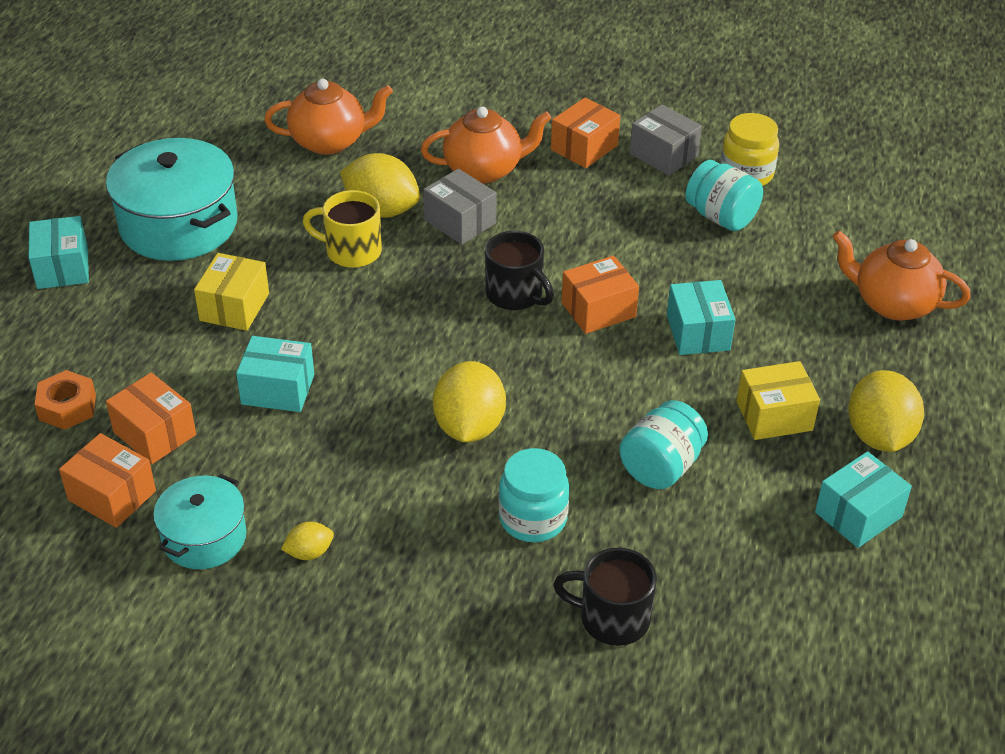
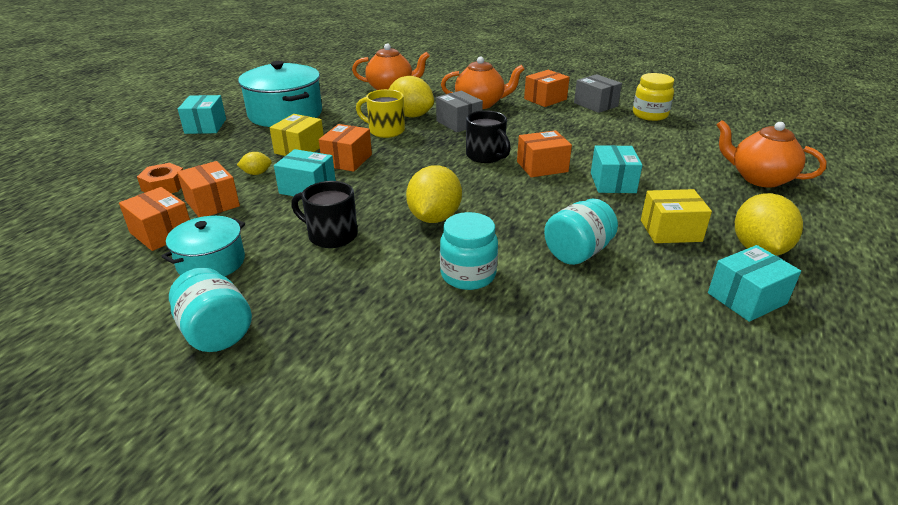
camera: 10 degrees right, 10 degrees down
(309, 552) = (284, 279): yellow lemon -> yellow lemon (256, 173)
(315, 325) = (347, 160): none -> orange box
(612, 618) = (521, 351): black mug -> black mug (331, 235)
(721, 217) = (632, 131): turquoise jar -> turquoise jar (216, 333)

